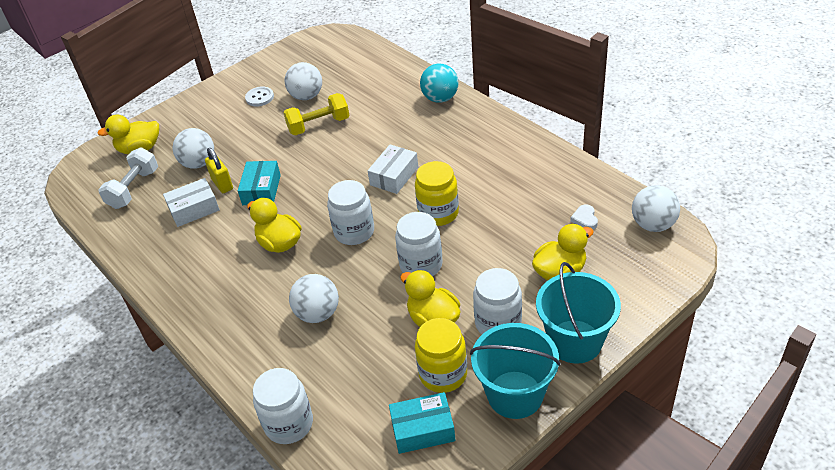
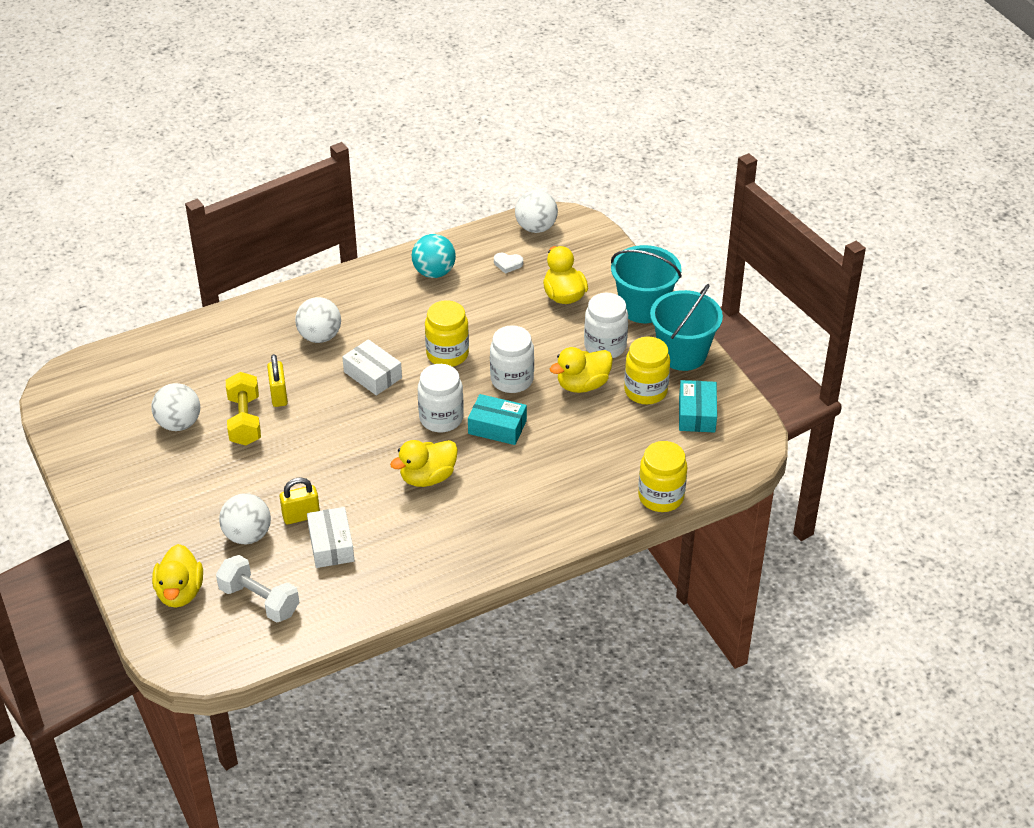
camera: 80 degrees left, 0 degrees up
(259, 97) = (150, 466): white button -> none
(261, 190) = (332, 483): turquoise box -> turquoise box (497, 427)
(289, 424) = (661, 497): white jar -> yellow jar
(318, 313) = (540, 461): white ball -> white ball (320, 336)
(352, 133) = (279, 395): none -> yellow padlock
(440, 98) = (263, 316): turquoise ball -> turquoise ball (434, 272)

